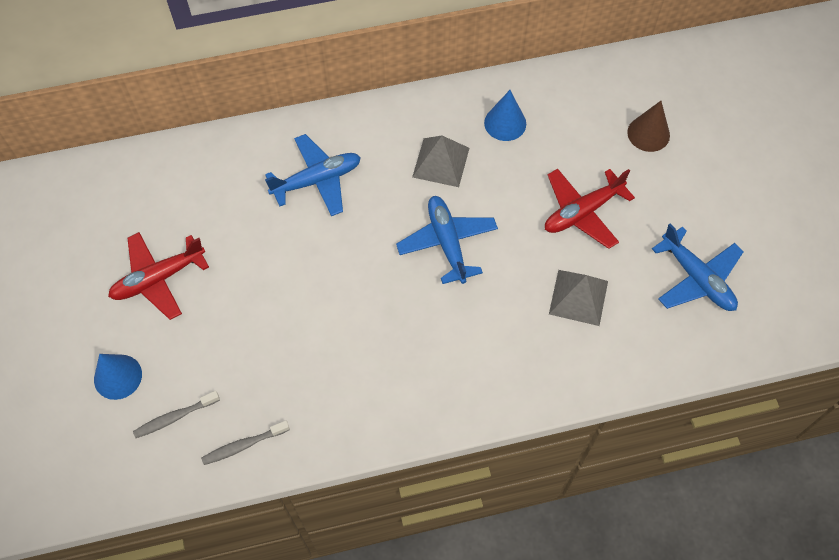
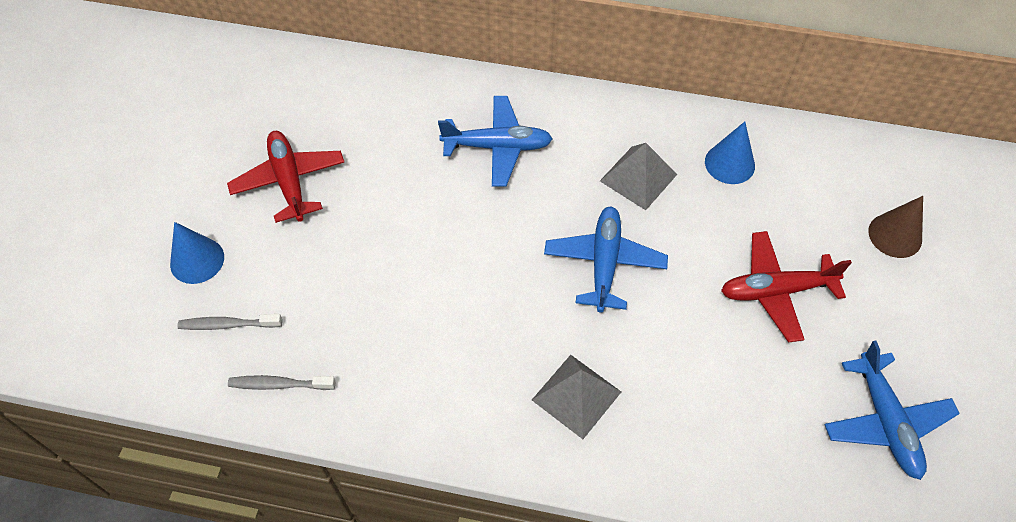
camera: 25 degrees right, 5 degrees down
(158, 278) = (289, 181): red plane -> red plane turned 75 degrees clockwise
(578, 297) = (728, 383): grey pyramid -> grey pyramid (576, 395)

